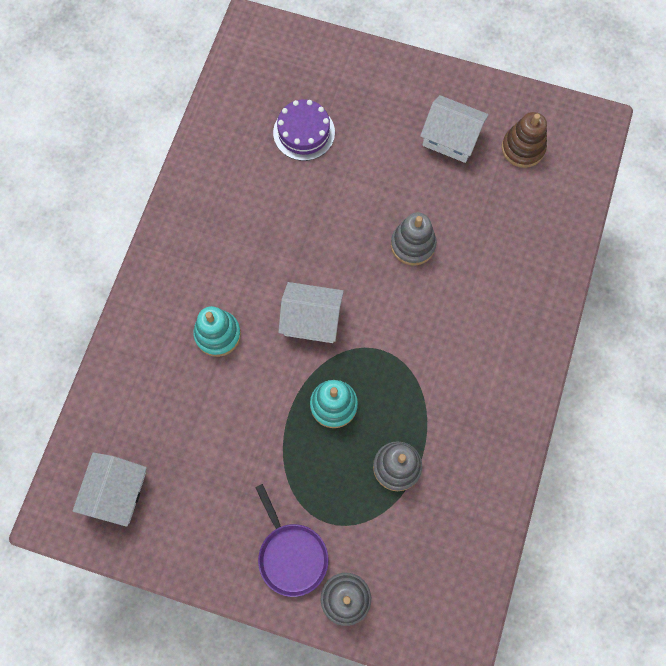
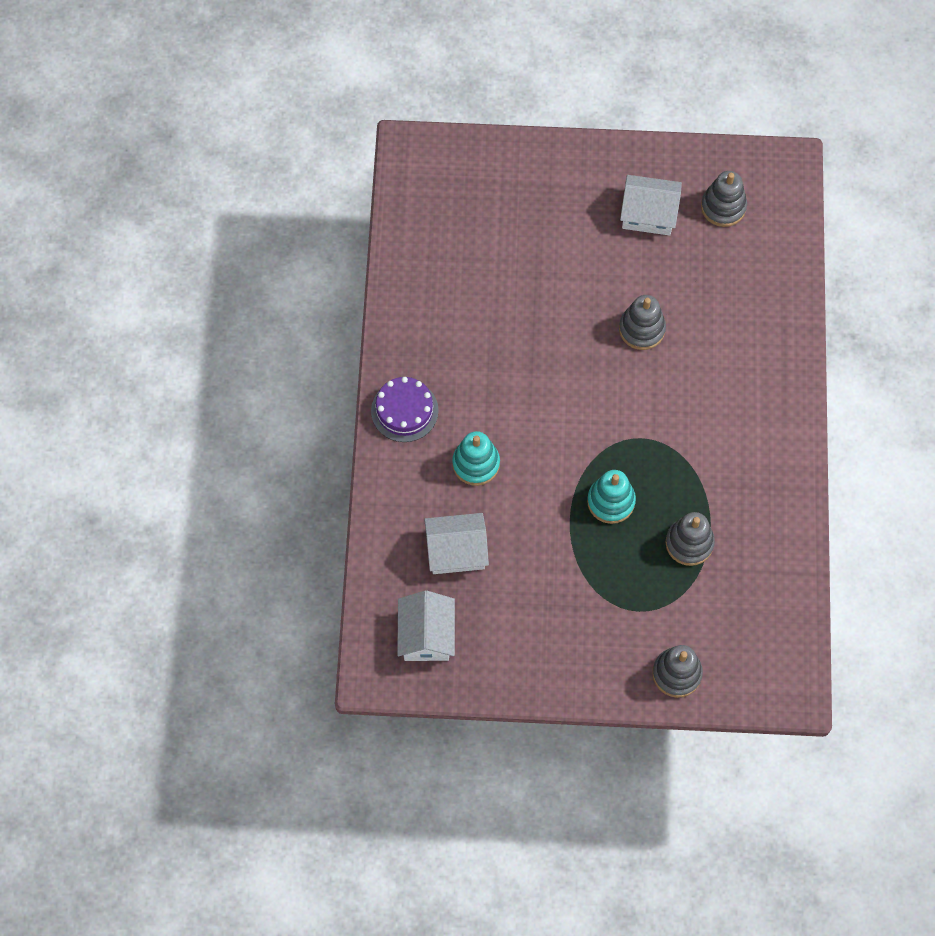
camera: 15 degrees left, 5 degrees down
(291, 555) = (613, 648): purple pan -> none
(304, 132) = (498, 244): purple cake -> purple cake (404, 410)
(311, 319) = (564, 426): white house -> white house (456, 551)
(523, 148) = (723, 207): brown stacking toy -> grey stacking toy

